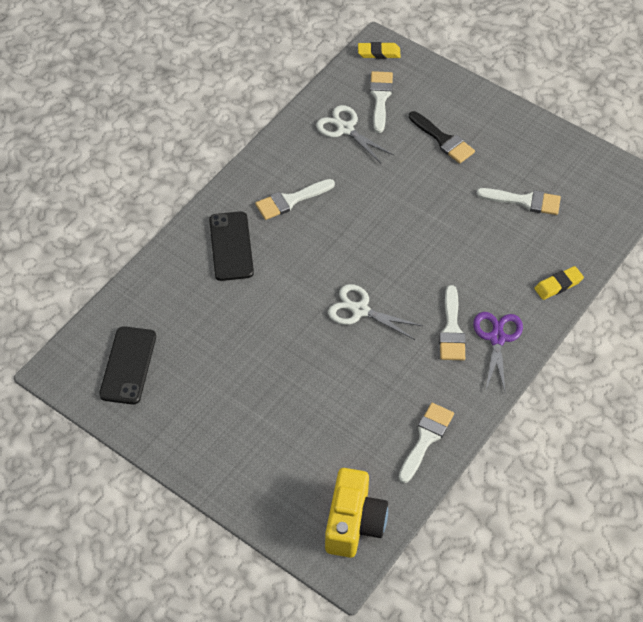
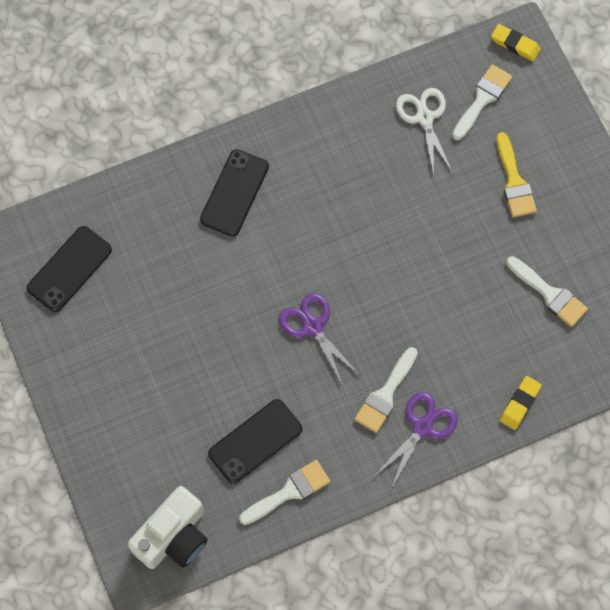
camera: 30 degrees right, 15 degrees up
(290, 200) = (320, 172): white brush -> none
(354, 523) = (173, 536): yellow camera -> white camera
(360, 310) = (312, 327): white scissors -> purple scissors
(372, 415) = (255, 441): none -> black phone
(443, 140) = (514, 181): black brush -> yellow brush
(558, 285) = (520, 404): yellow eraser -> yellow eraser turned 60 degrees counterclockwise

